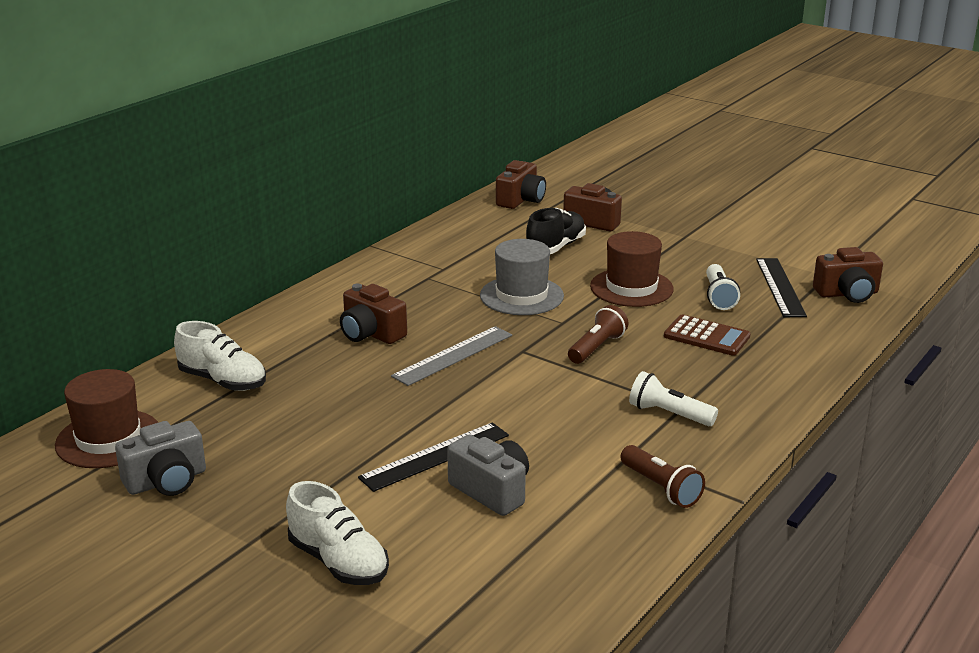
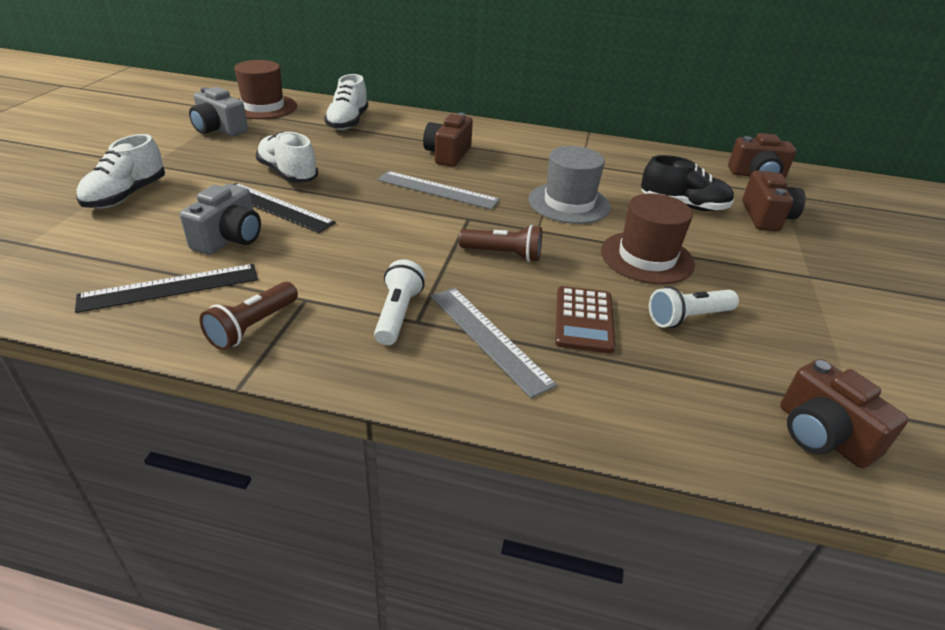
camera: 65 degrees right, 10 degrees up
(352, 440) = (288, 174): none -> white shoe
(716, 380) = (489, 338): none -> grey ruler
(780, 287) = (768, 365): black ruler -> black ruler (170, 287)

